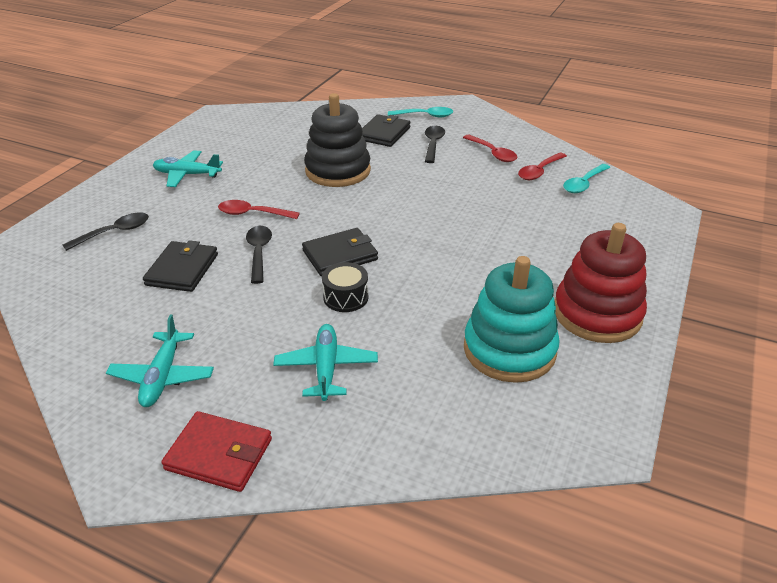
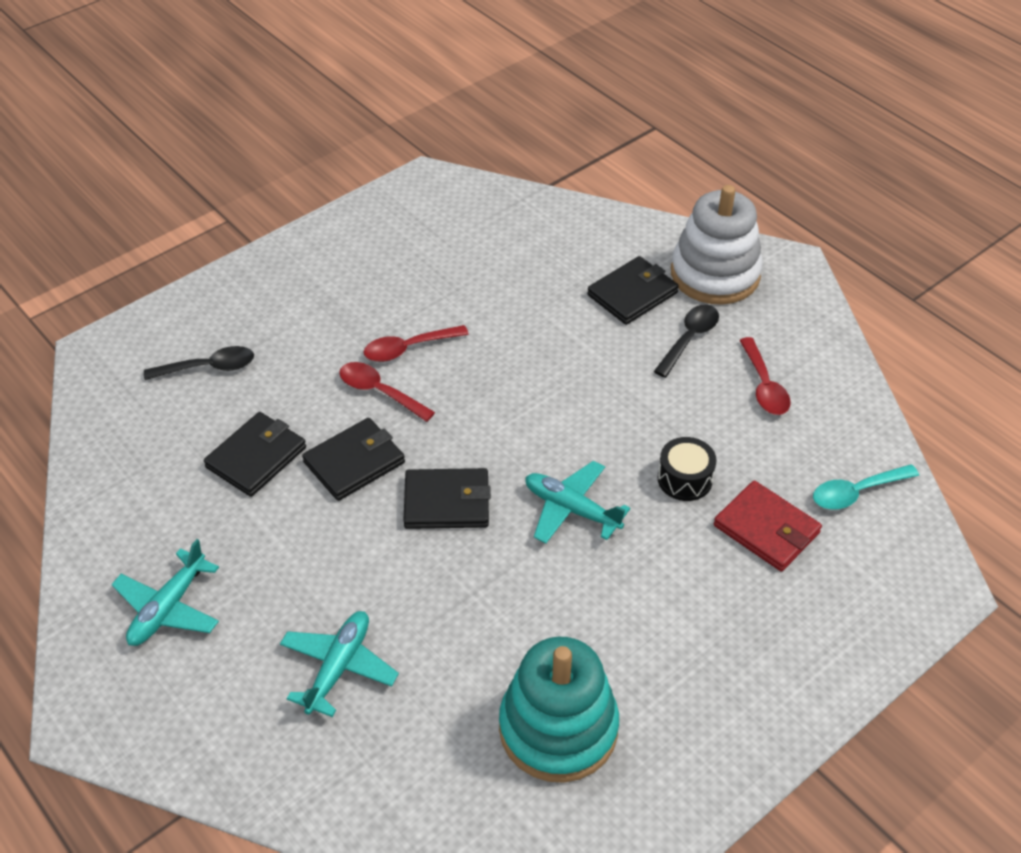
camera: 25 degrees right, 10 degrees up
(187, 175) = (335, 292): turquoise plane -> turquoise plane (571, 509)
(219, 454) = (177, 731): red wallet -> red wallet (766, 529)
(259, 253) = (354, 462): black spoon -> black wallet
(338, 171) = (527, 349): black stacking toy -> none
(346, 297) = (416, 573): black drum -> black drum (685, 479)
(425, 116) = (715, 274): turquoise spoon -> white stacking toy
(539, 171) = (808, 445): red spoon -> red spoon (408, 348)
(597, 314) = (704, 721): red stacking toy -> none

